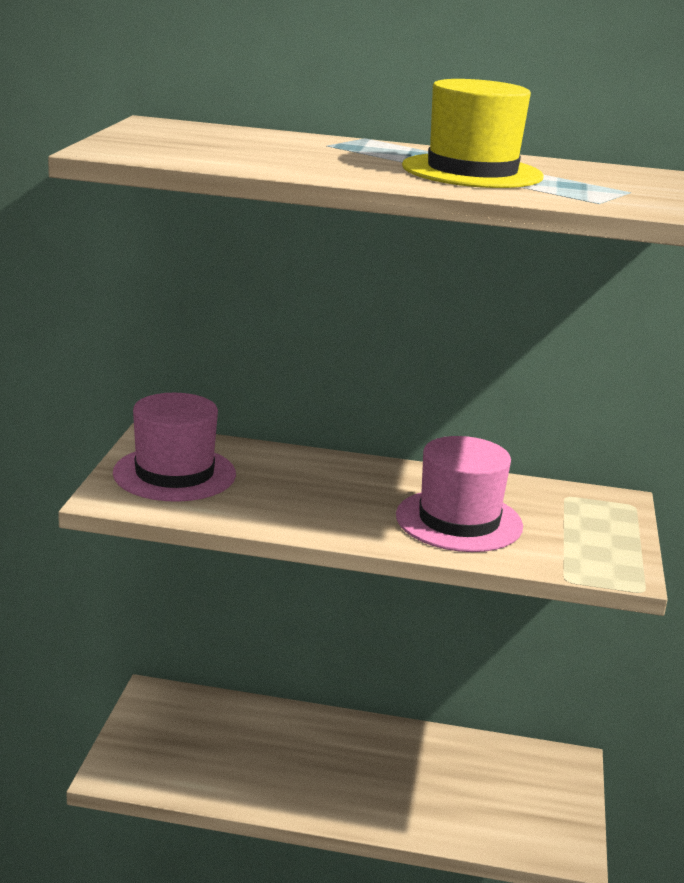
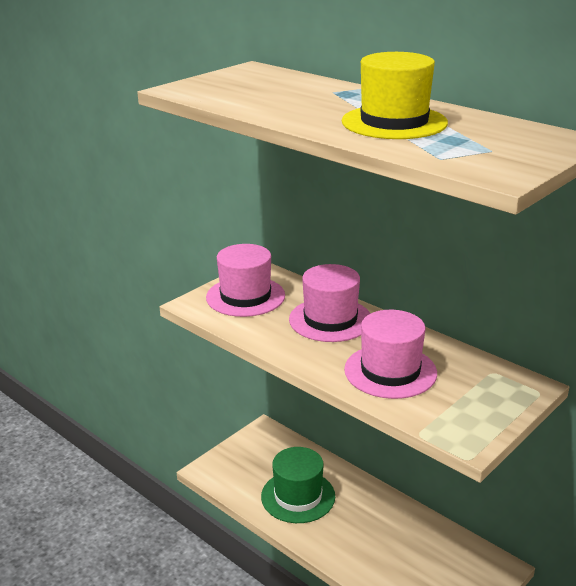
camera: 35 degrees right, 5 degrees up
(270, 764) = (298, 496): none -> green hat
(321, 479) = (330, 320): none -> pink hat

